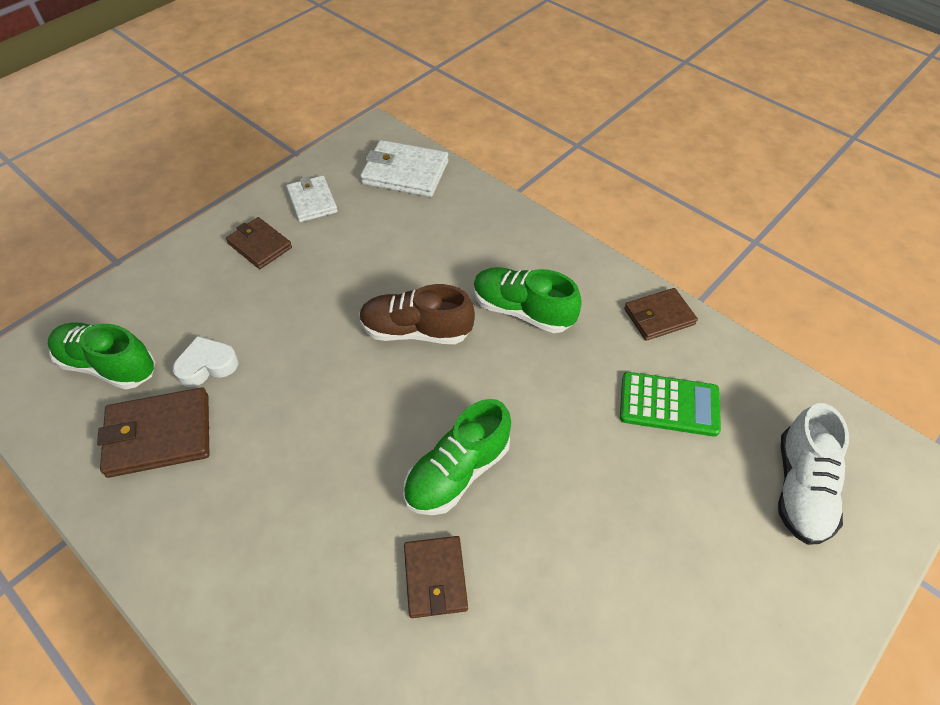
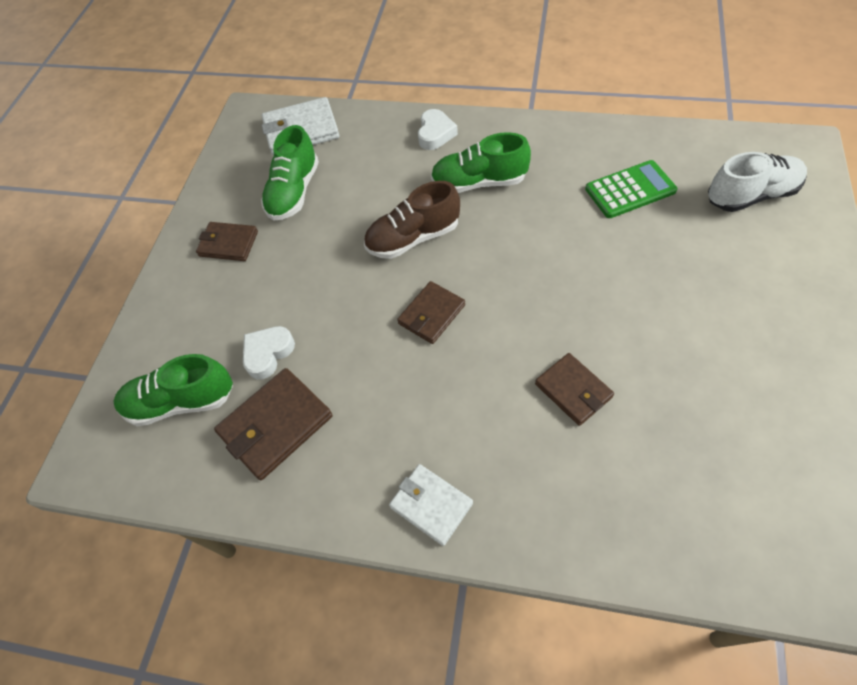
camera: 25 degrees left, 5 degrees up
(312, 201) = (242, 189): white wallet -> white wallet (431, 505)
(457, 472) = (528, 315): green shoe -> green shoe (294, 192)
(522, 239) = (435, 133): none -> white heart
(659, 316) = (576, 137): brown wallet -> brown wallet (431, 314)
(801, 488) = (751, 195): white shoe -> white shoe turned 90 degrees counterclockwise

